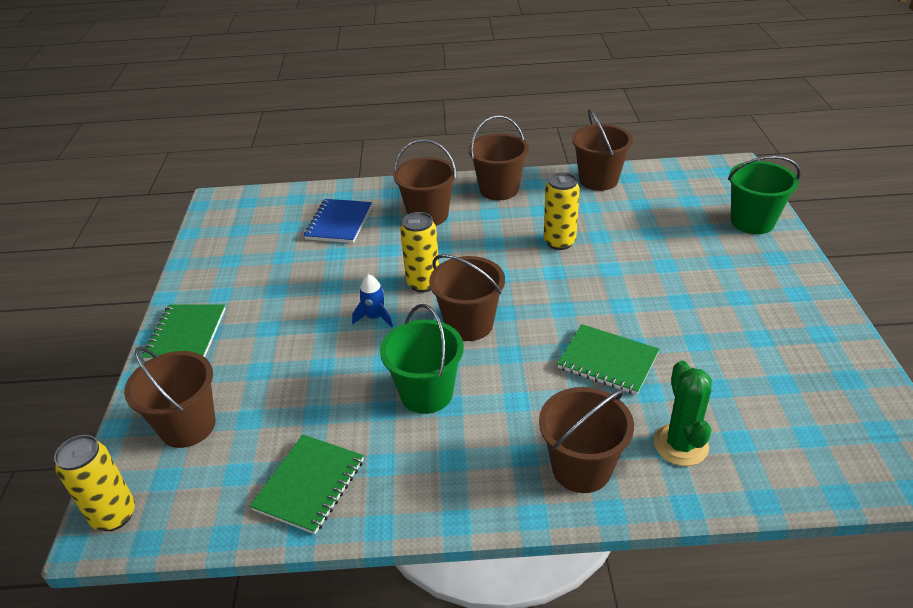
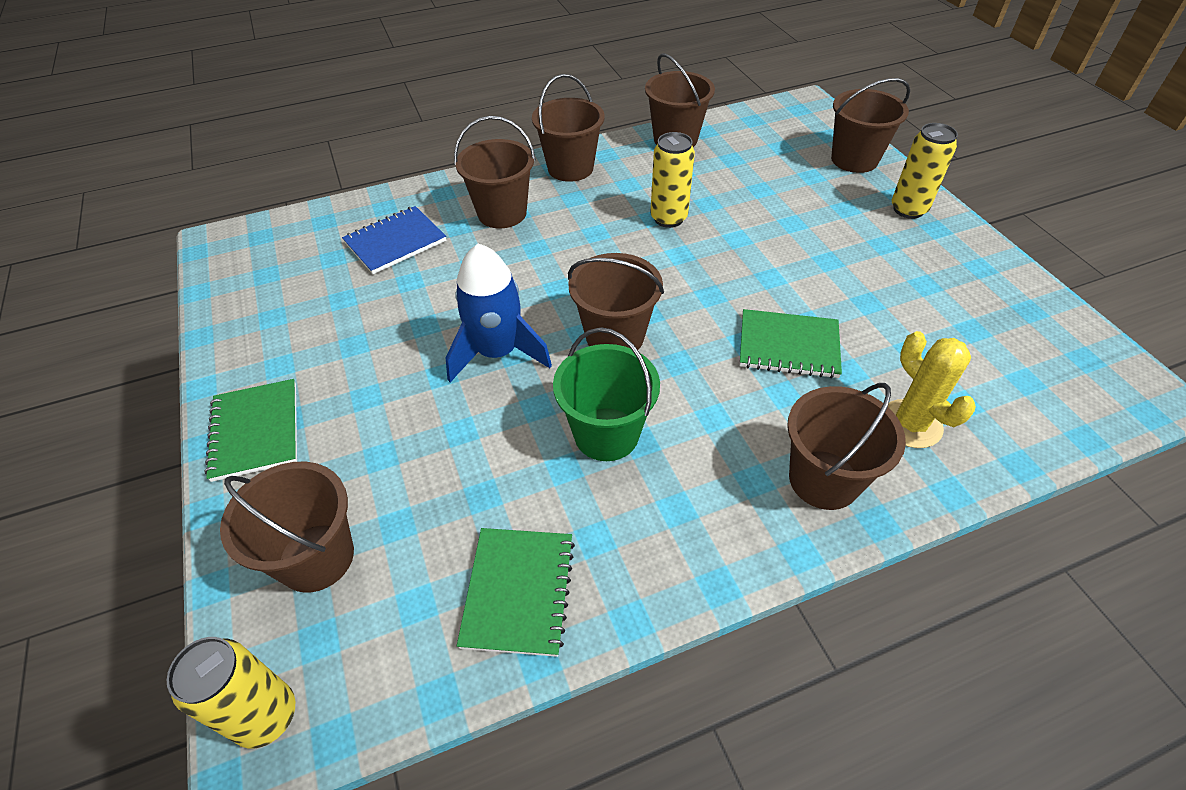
camera: 20 degrees left, 10 degrees up
(339, 223) = (395, 242): blue notebook -> blue notebook turned 60 degrees clockwise
(375, 317) = (498, 352): blue rocket -> blue rocket, size x1.96
(423, 283) = (536, 298): yellow can -> yellow can (908, 209)
(680, 445) = (910, 424): green cactus -> yellow cactus
(752, 222) = (854, 159): green bucket -> brown bucket

